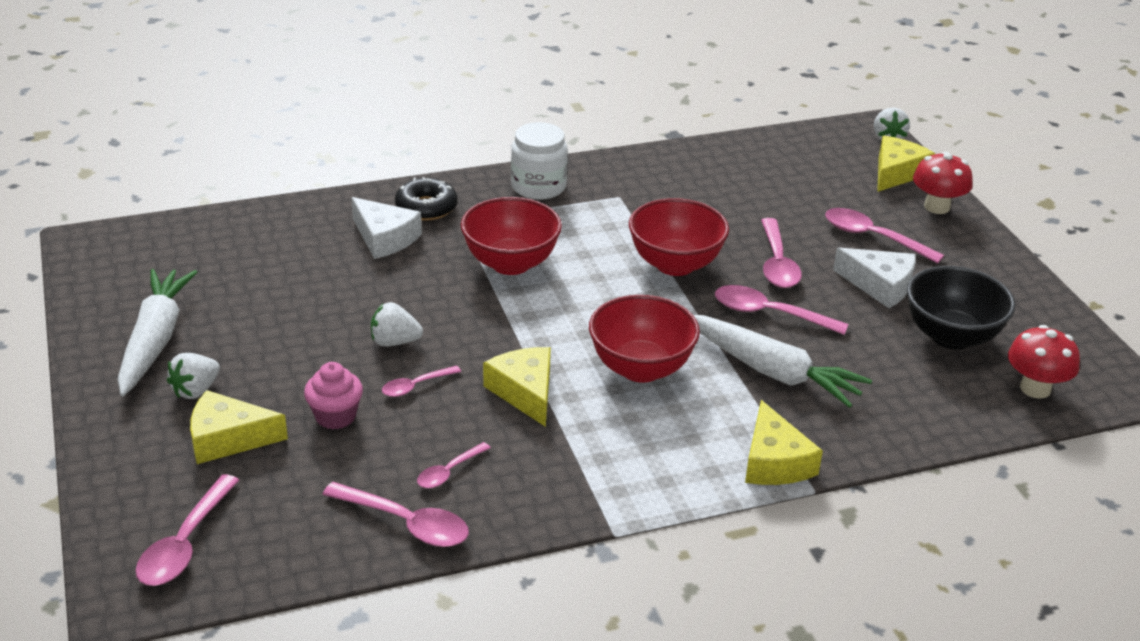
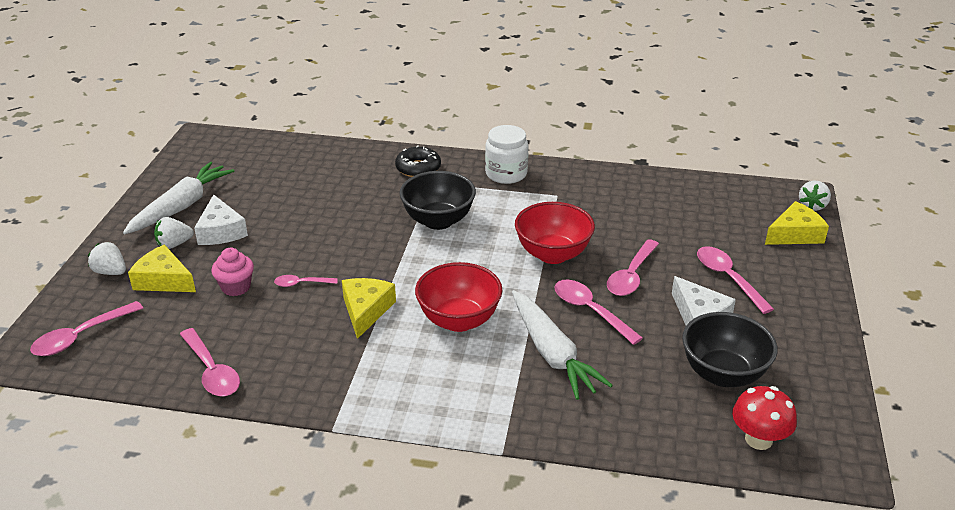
camera: 30 degrees right, 0 degrees up
(384, 238) = (373, 181): white cheese -> white cheese (221, 231)
(394, 342) = (316, 251): white strawberry -> white strawberry (110, 272)
(449, 472) = (268, 347): pink spoon -> none
(510, 263) = (438, 221): red bowl -> black bowl
(774, 462) = (492, 420): yellow cheese -> none
(937, 207) = (806, 270): red mushroom -> none

